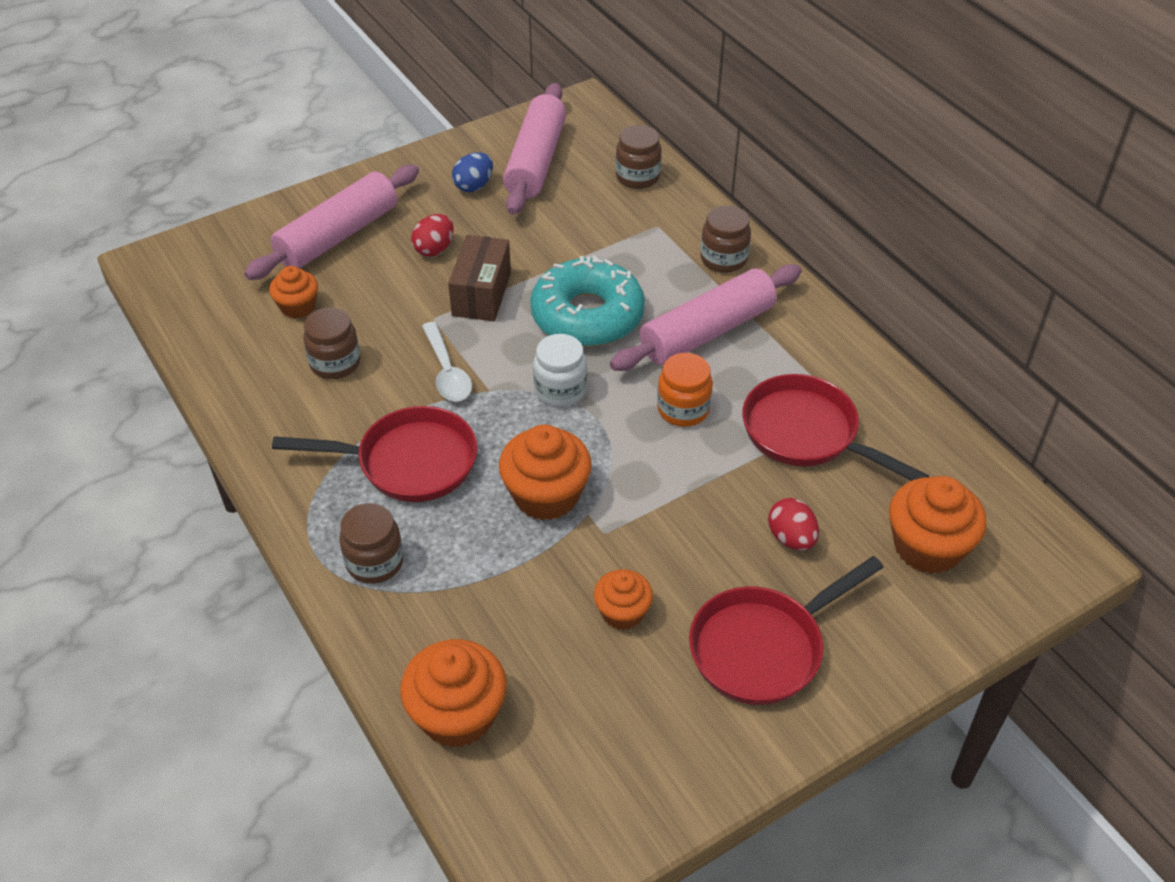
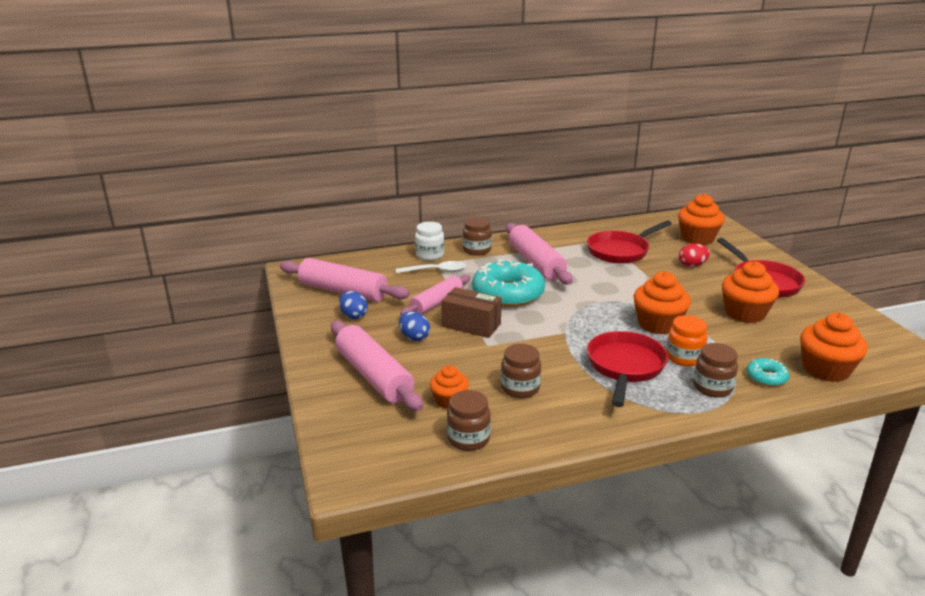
camera: 75 degrees left, 20 degrees down
(417, 630) = (766, 377): none -> turquoise donut
(434, 249) = (414, 337): red egg -> blue egg
(447, 372) = (543, 345): white spoon -> white spoon (436, 271)
(533, 250) = (436, 303): none -> pink rolling pin
(560, 390) = (571, 310): white jar -> white jar (430, 255)
(622, 612) = (745, 313): orange cupcake -> orange cupcake, size x1.66
(637, 177) = (385, 262): brown jar -> brown jar (468, 439)
(683, 409) = (596, 278): orange jar -> orange jar (684, 357)

